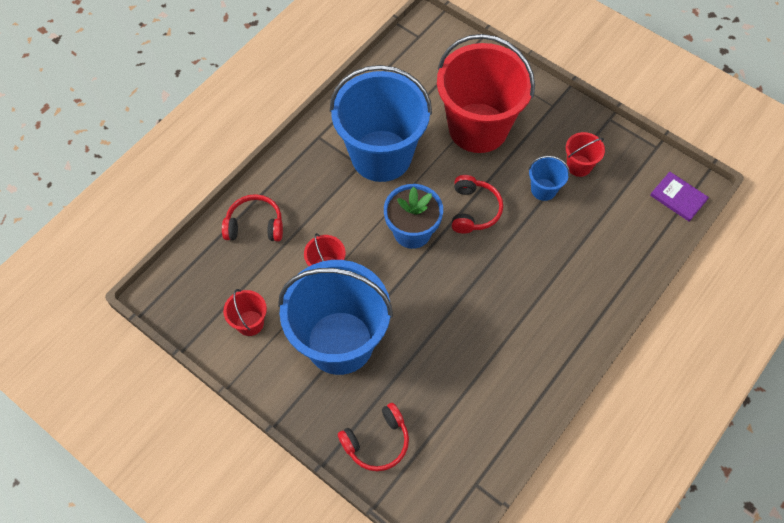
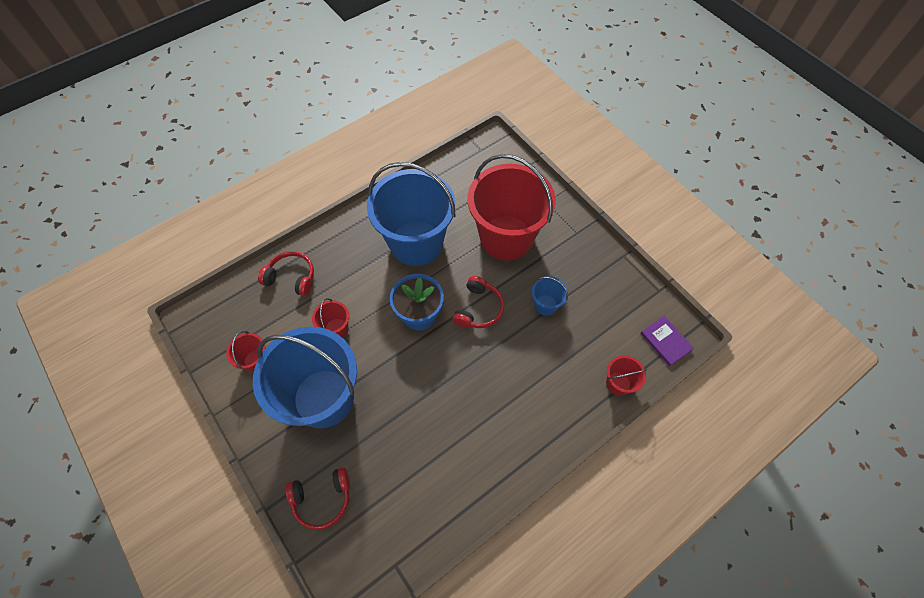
camera: 15 degrees right, 0 degrees up
(579, 166) = (583, 291): red bucket -> red bucket (618, 383)

